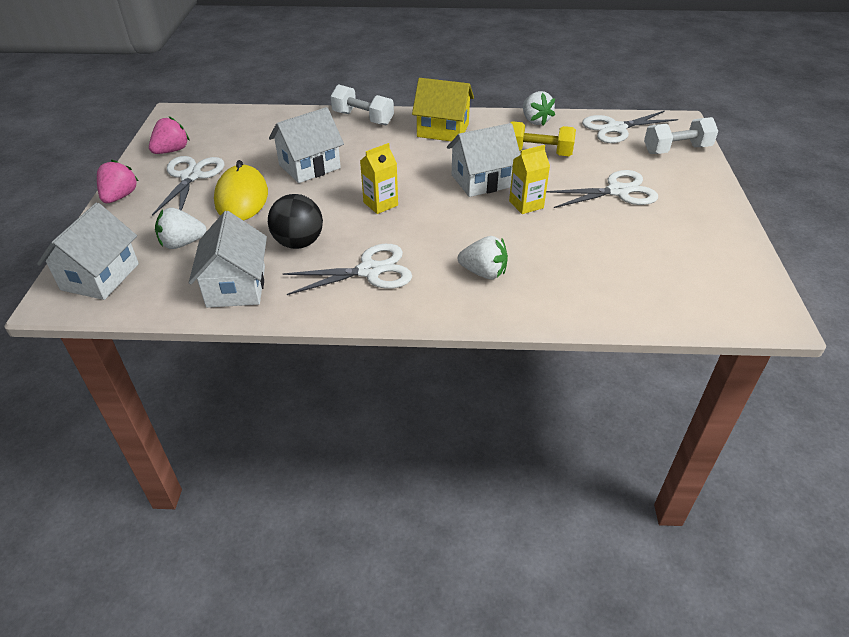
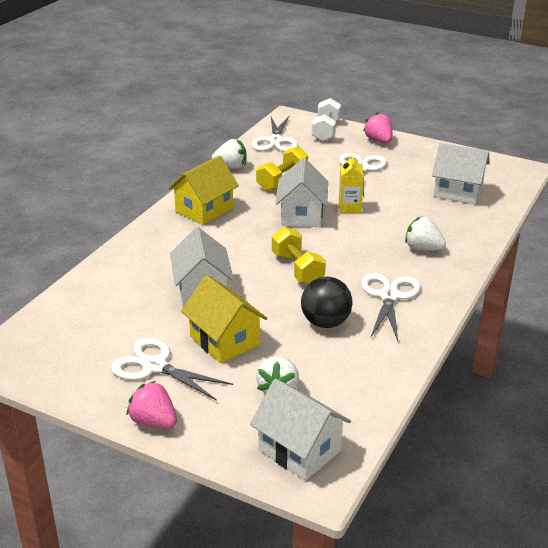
camera: 65 degrees left, 10 degrees down
(172, 151) = (84, 372): pink strawberry -> pink strawberry (378, 141)
(236, 286) = (368, 368): white house -> white house (458, 192)
(241, 197) = (224, 341): yellow mouse -> yellow house
(363, 118) = (139, 243): white dumbbell -> none
(380, 204) = (297, 269): yellow carton -> yellow dumbbell
(483, 272) = (422, 248): white strawberry -> white strawberry turned 105 degrees counterclockwise

